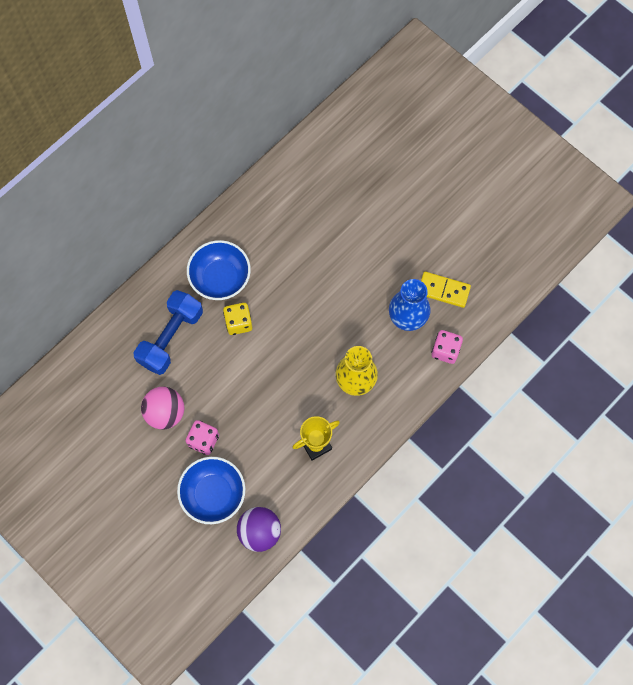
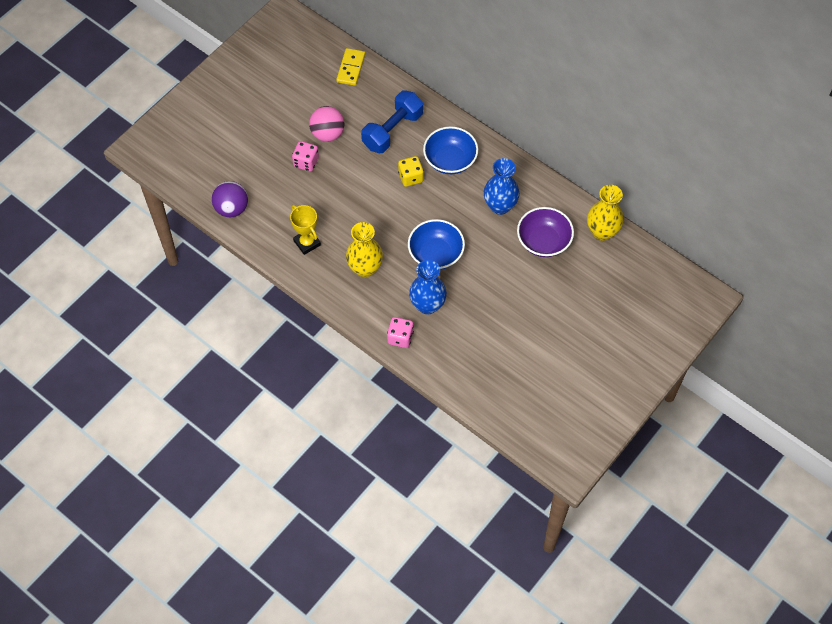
camera: 85 degrees right, 10 degrees down
(171, 338) = (392, 130): blue dumbbell -> blue dumbbell turned 75 degrees counterclockwise
(213, 494) = (261, 173): blue bowl -> blue bowl (436, 254)
(287, 231) = (500, 206): none -> blue vase
(330, 134) = (602, 232): none -> yellow vase
(336, 193) = (543, 241): none -> purple bowl
(443, 290) = (458, 333): yellow domino -> yellow domino (351, 68)

